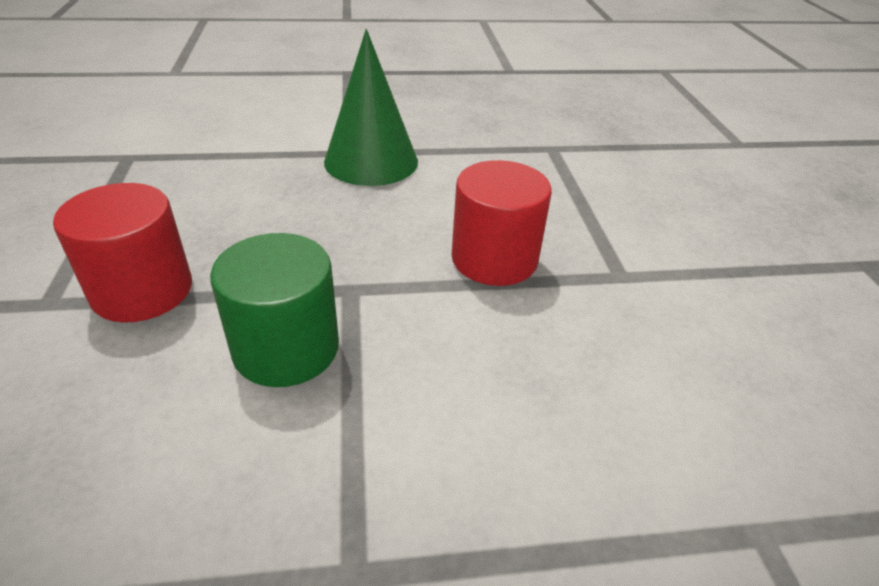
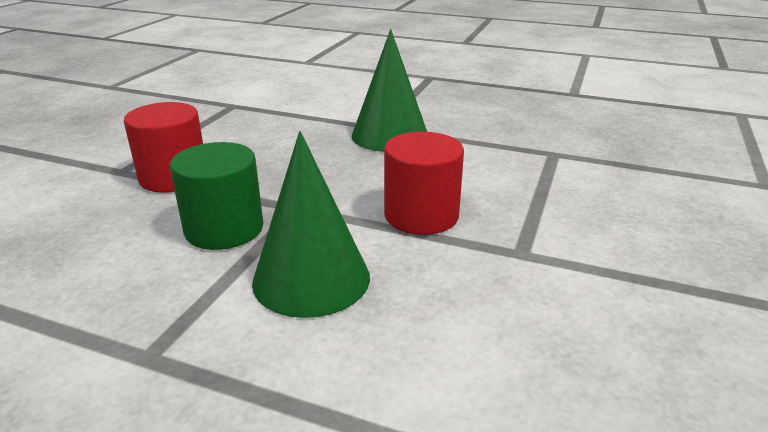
camera: 30 degrees right, 10 degrees down
(452, 381) = (311, 279): none -> green cone

